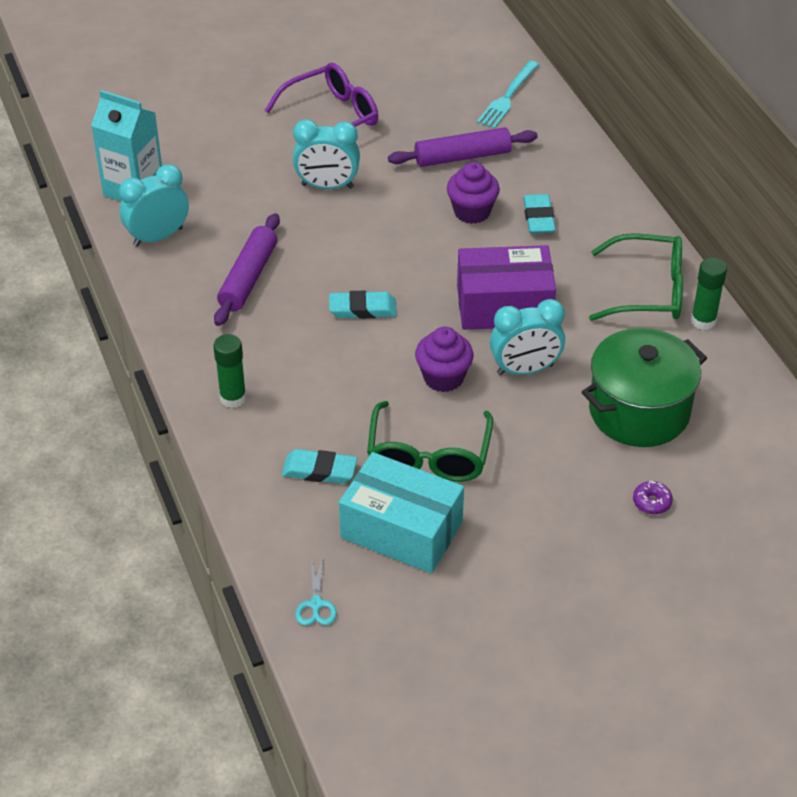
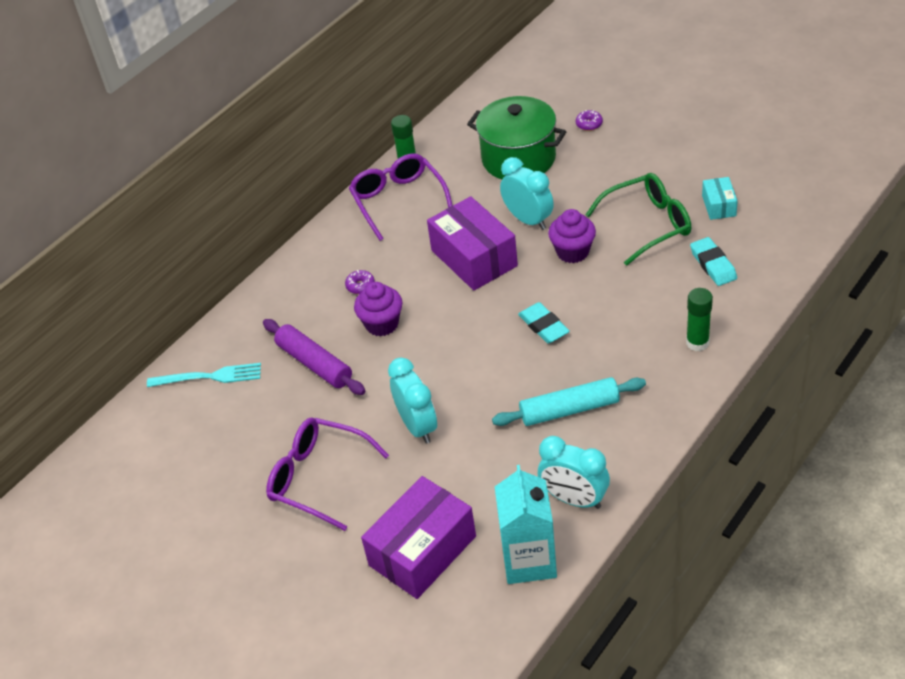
camera: 115 degrees left, 0 degrees up
(204, 142) = (422, 551): none -> purple box
(248, 278) = (569, 409): purple rolling pin -> turquoise rolling pin
(316, 604) = (811, 210): turquoise scissors -> none
(401, 530) = (719, 206): turquoise box -> turquoise box, size x0.49
(538, 218) = (360, 286): turquoise eraser -> purple donut
(648, 291) = (398, 200): green glasses -> purple glasses

